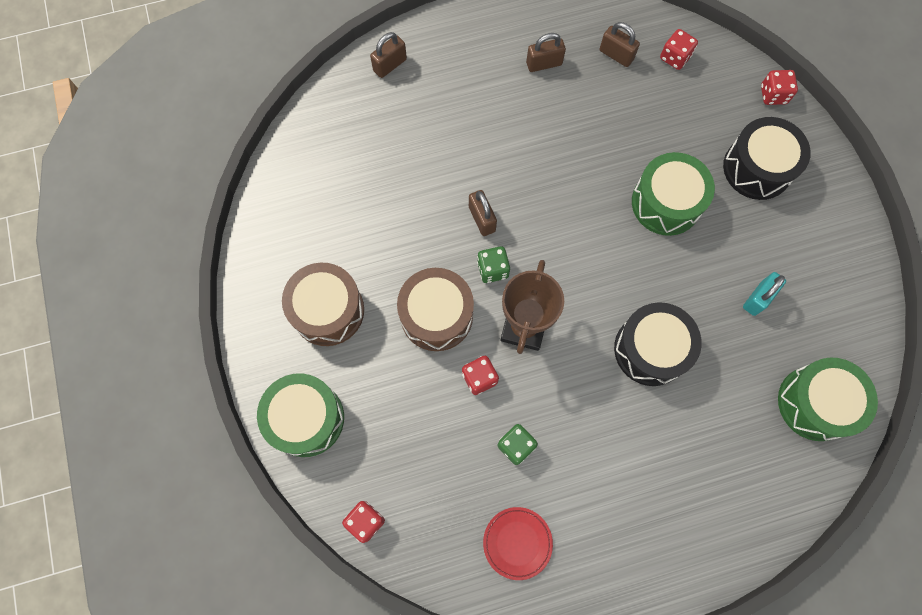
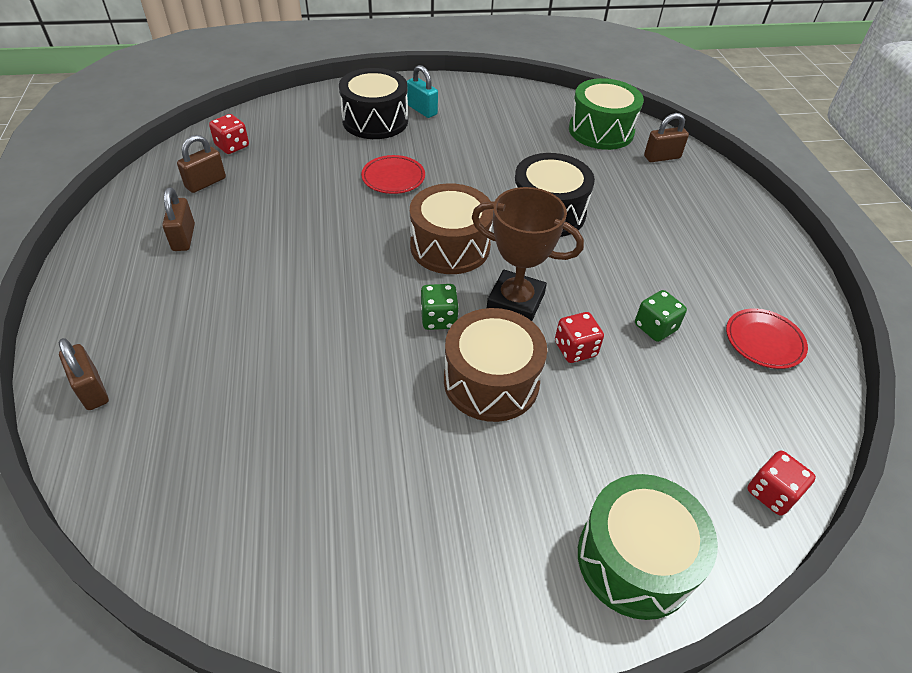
camera: 85 degrees left, 25 degrees down
(328, 310) = (467, 513): brown drum -> brown drum (450, 246)
(482, 219) = (369, 320): brown padlock -> brown padlock (662, 157)
(666, 203) = (393, 178): green drum -> red plate
(758, 298) = (503, 142): turquoise padlock -> turquoise padlock (422, 110)
(773, 95) = (304, 100): red dice -> none

